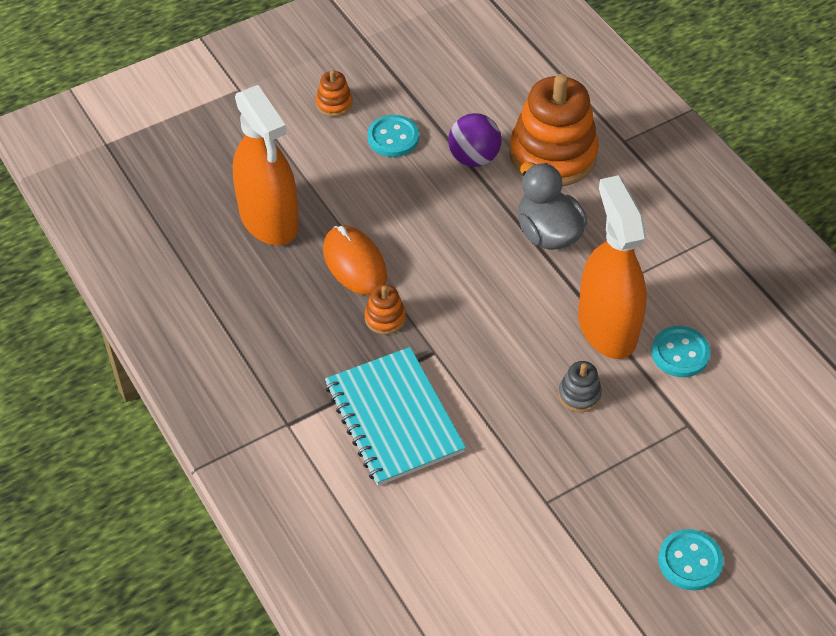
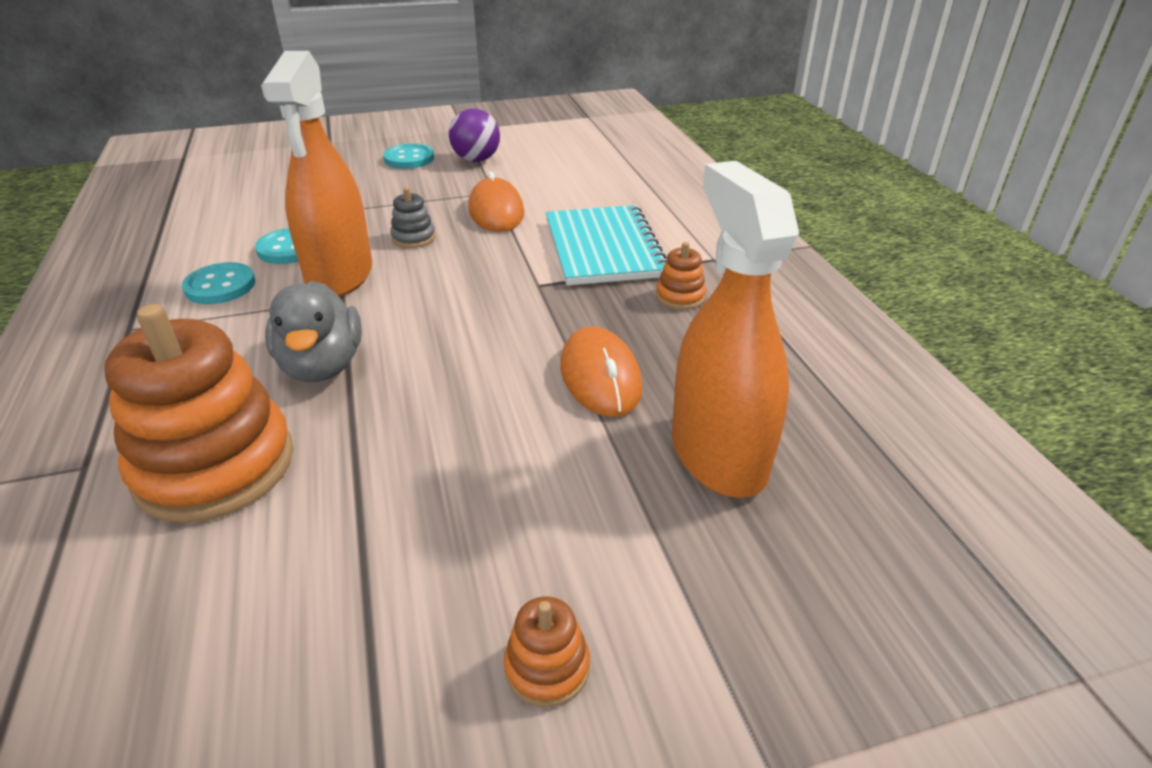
camera: 165 degrees left, 15 degrees down
(385, 318) = (581, 318): orange stacking toy -> orange stacking toy (680, 297)
(393, 138) = (459, 555): turquoise button -> turquoise button (220, 286)
(474, 158) = (342, 487): purple ball -> purple ball (476, 160)
(524, 461) = (496, 211): none -> orange mouse

